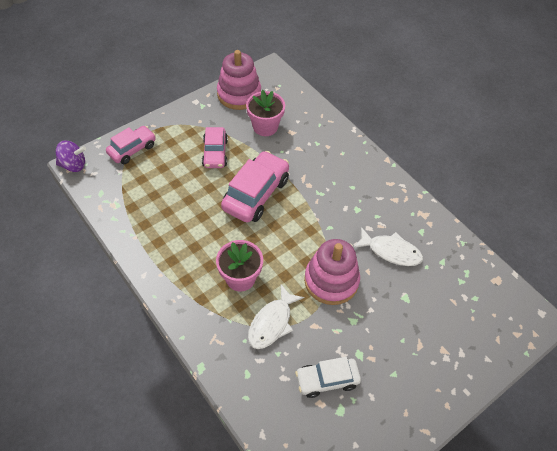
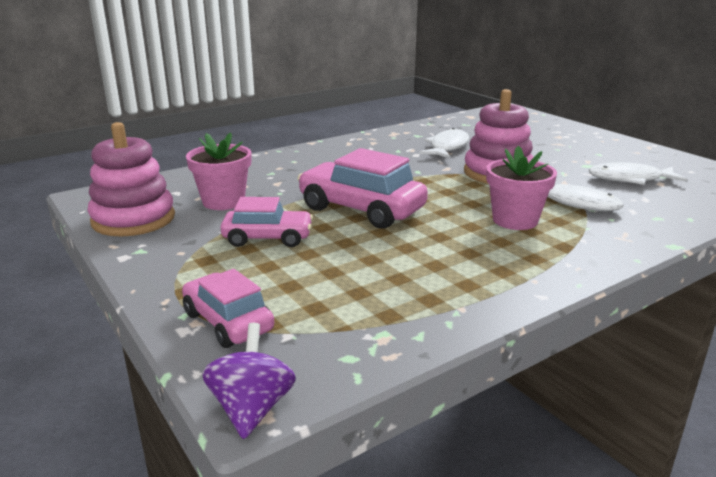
camera: 85 degrees left, 30 degrees down
(327, 380) = (630, 179): white car -> white fish

